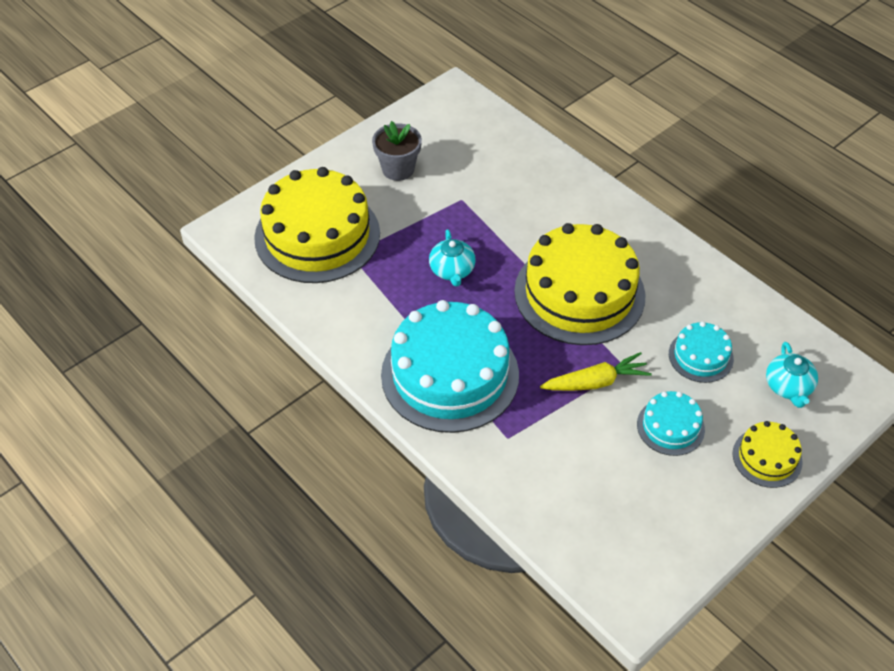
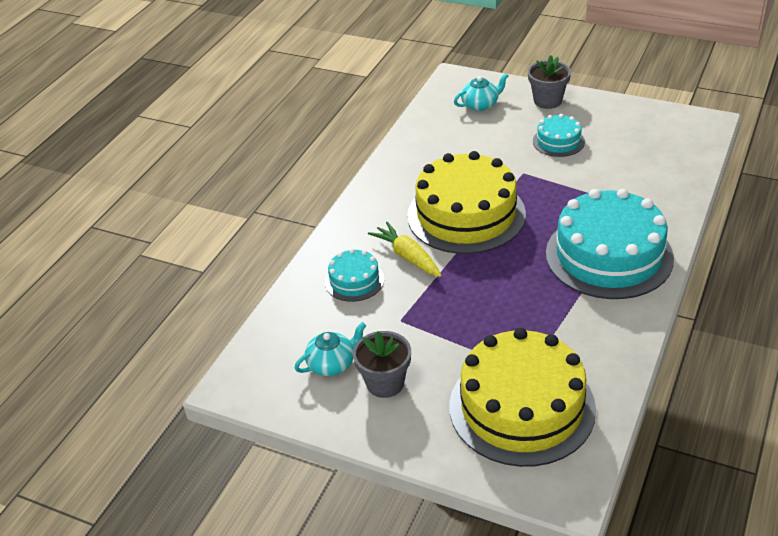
camera: 110 degrees left, 10 degrees down
(452, 270) = (496, 294): turquoise teapot -> turquoise teapot (332, 364)
(596, 382) = (549, 182): yellow carrot -> yellow carrot (407, 256)
(700, 356) = (483, 144): turquoise cake -> turquoise cake (354, 280)
(767, 457) = (547, 101): yellow cake -> grey flower pot

